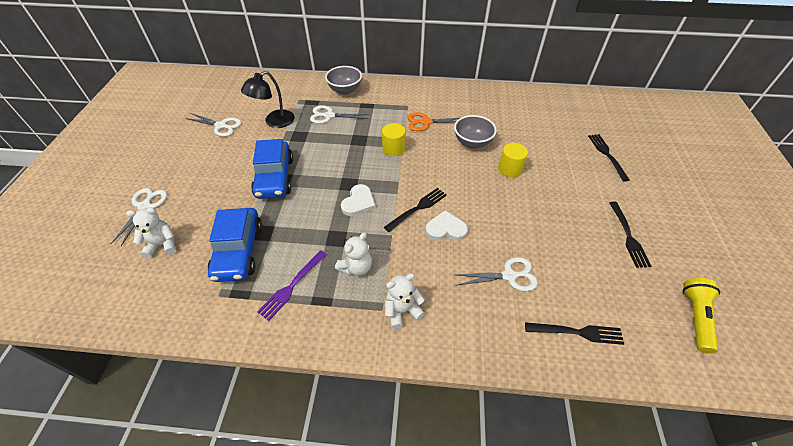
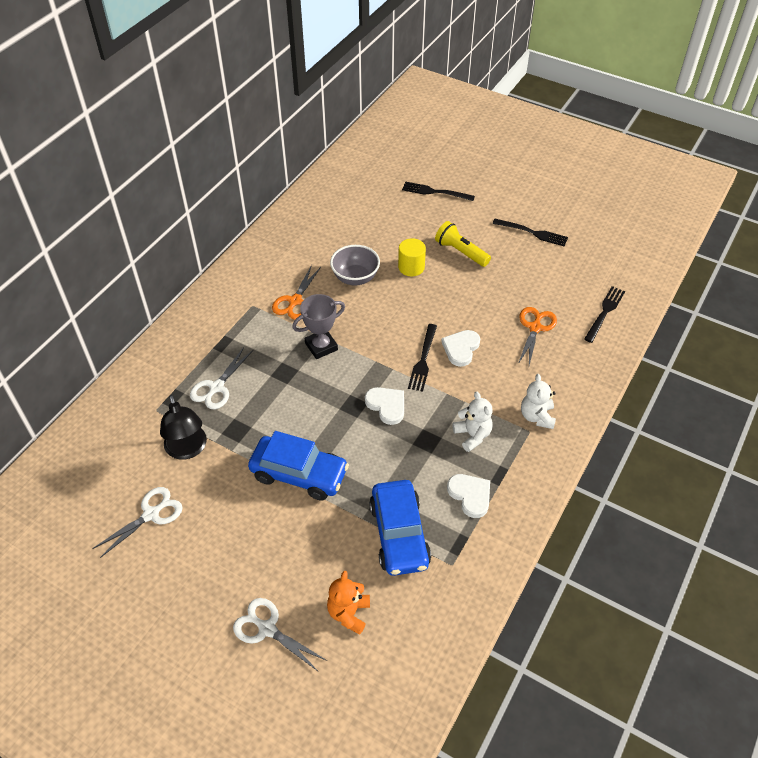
camera: 65 degrees left, 0 degrees up
(163, 245) = (349, 613): white teddy bear -> orange teddy bear
(239, 251) = (399, 534): blue car -> blue car turned 60 degrees clockwise
(292, 286) = (470, 495): purple fork -> white heart
(345, 90) = (174, 355): grey bowl -> none
(393, 149) = (321, 346): yellow cylinder -> grey trophy
(417, 208) = (423, 360): black fork -> black fork turned 150 degrees counterclockwise
(509, 275) = (535, 328): white scissors -> orange scissors
(695, 317) = (620, 241): yellow flashlight -> yellow flashlight (460, 252)

